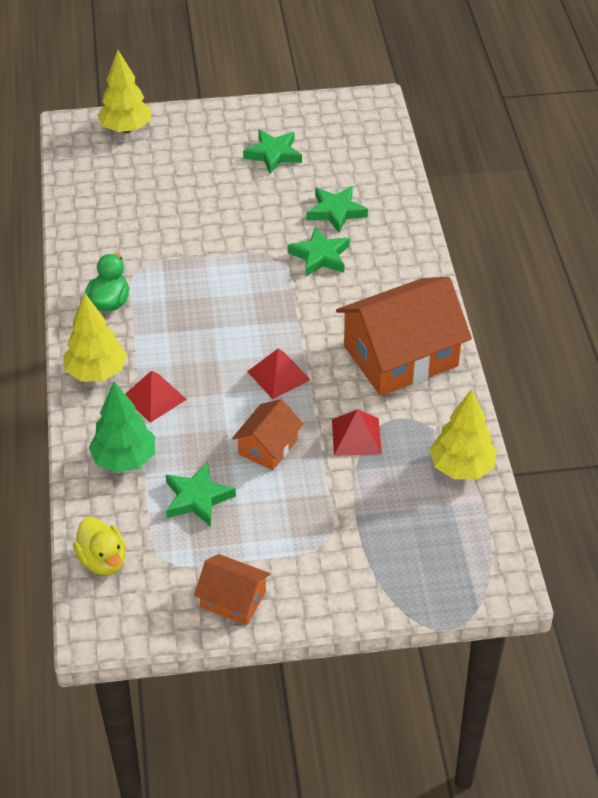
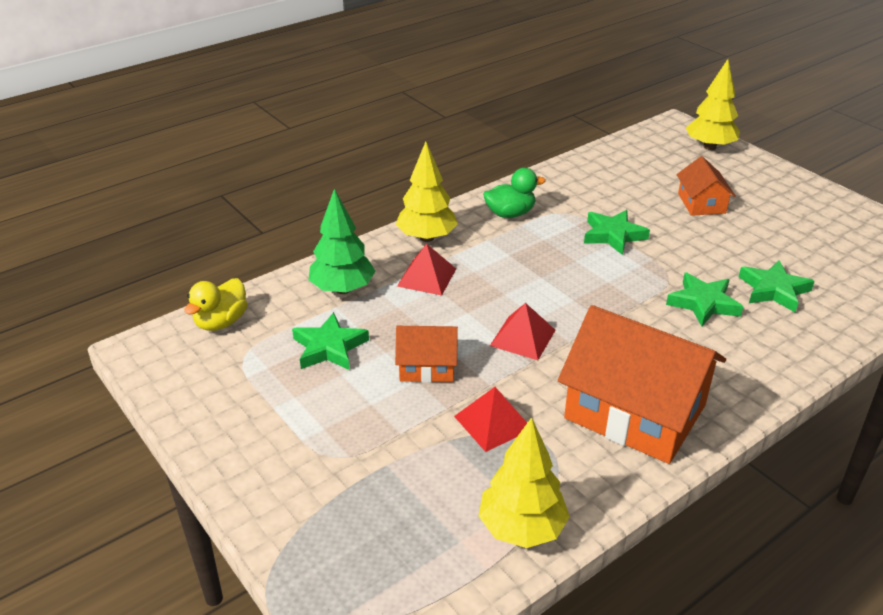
camera: 60 degrees right, 10 degrees down
(233, 599) = (220, 419): orange house -> orange house (701, 203)
(273, 154) = (792, 226): green star -> green star (613, 235)

